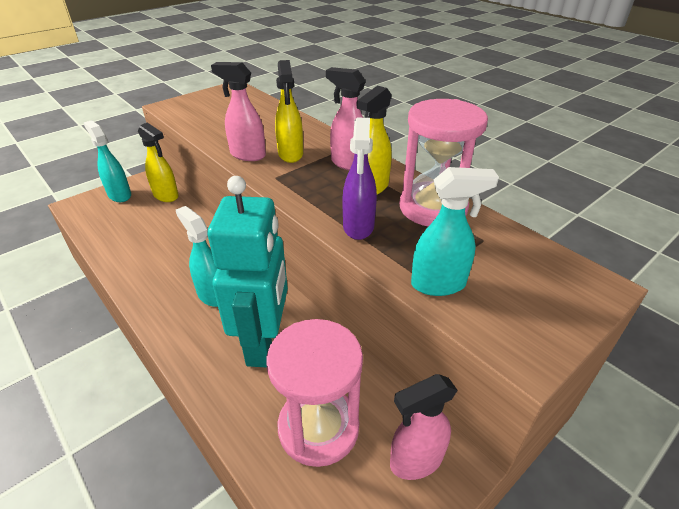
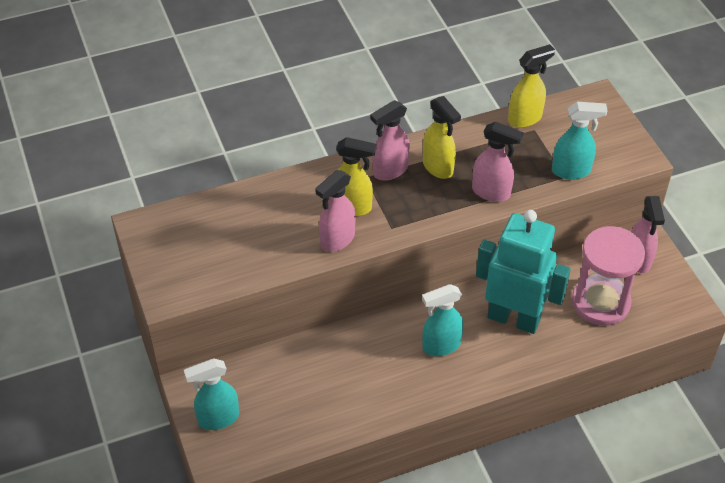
camera: 70 degrees left, 10 degrees up
(166, 196) = (244, 370): yellow spray bottle -> yellow spray bottle (525, 118)
(358, 227) = (491, 192): purple spray bottle -> pink spray bottle
(433, 208) = (483, 141): pink hourglass -> none
(439, 284) = (571, 171): turquoise spray bottle -> turquoise spray bottle turned 75 degrees clockwise

